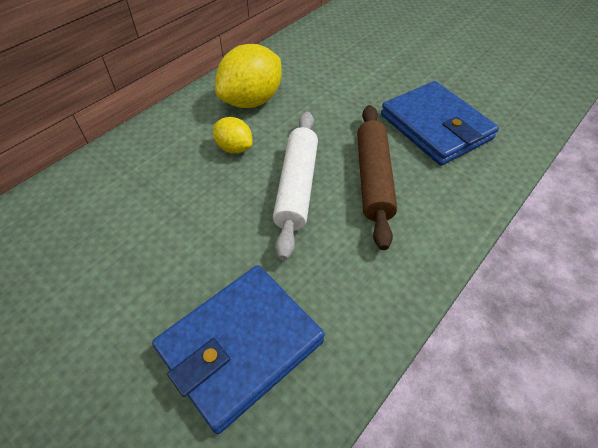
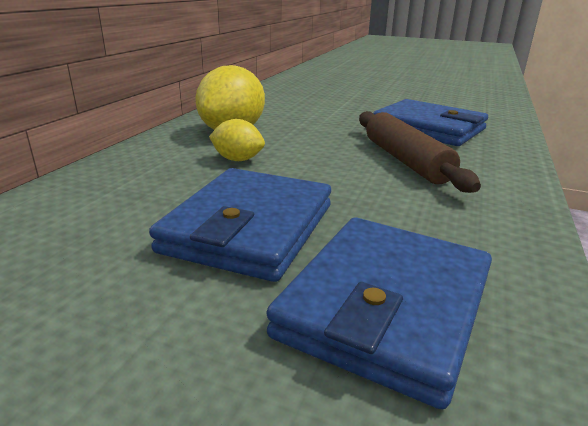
camera: 20 degrees left, 25 degrees down
(199, 241) = (249, 228): none -> blue wallet
(297, 187) = (332, 175): white rolling pin -> none

